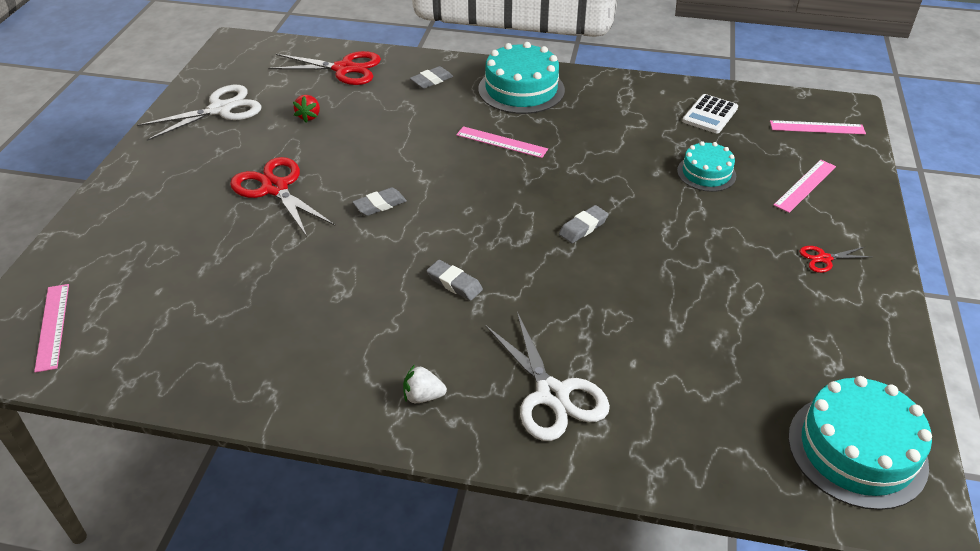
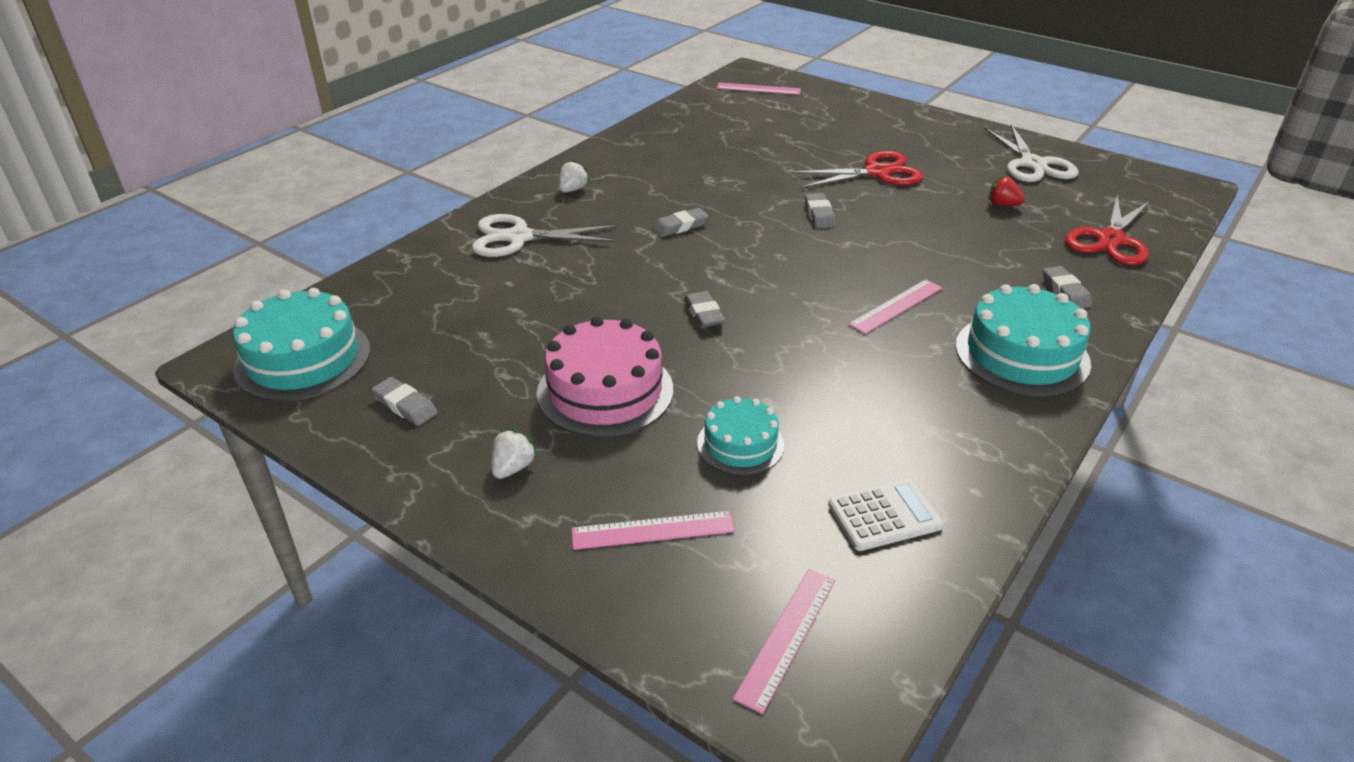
camera: 115 degrees right, 5 degrees down
(710, 115) = (884, 515): white calculator -> white calculator turned 105 degrees clockwise
(715, 246) = (605, 391): none -> pink cake
(805, 185) = (652, 530): pink ruler -> pink ruler turned 75 degrees counterclockwise
(824, 259) = (513, 468): red scissors -> white strawberry
(832, 344) = (405, 405): none -> grey eraser

